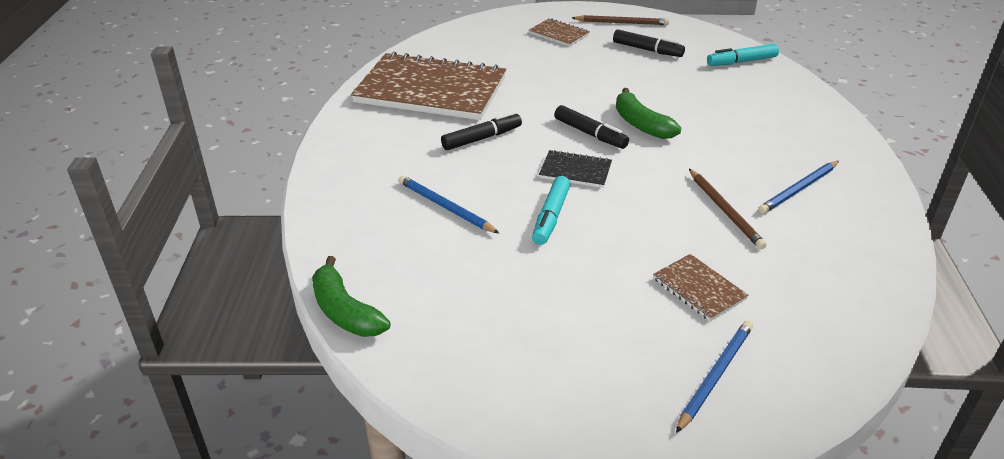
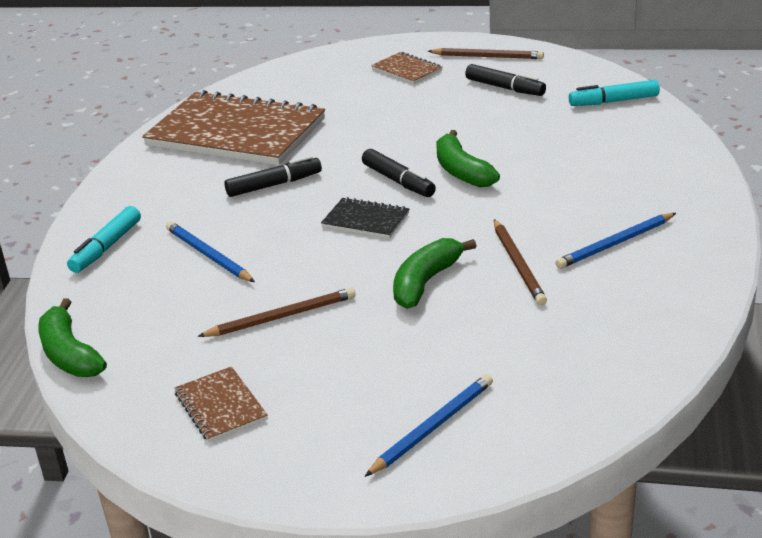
camera: 10 degrees right, 5 degrees down
(534, 267) = (281, 317): none -> brown pencil
(551, 217) = (319, 267): turquoise marker -> turquoise marker (106, 247)
(651, 229) = (426, 282): none -> green banana
(699, 289) = (452, 343): brown notebook -> brown notebook (221, 406)

